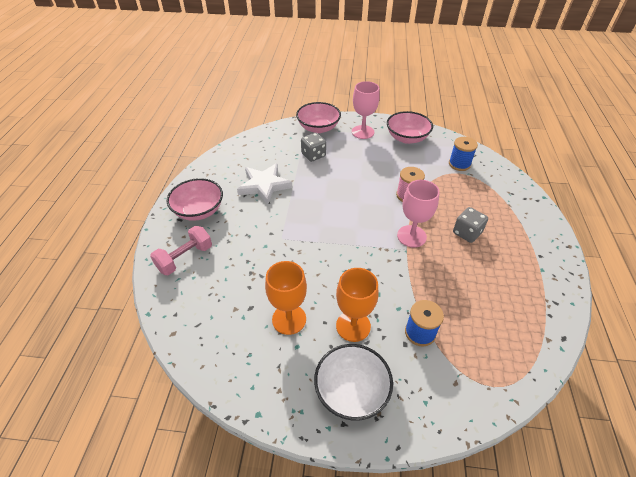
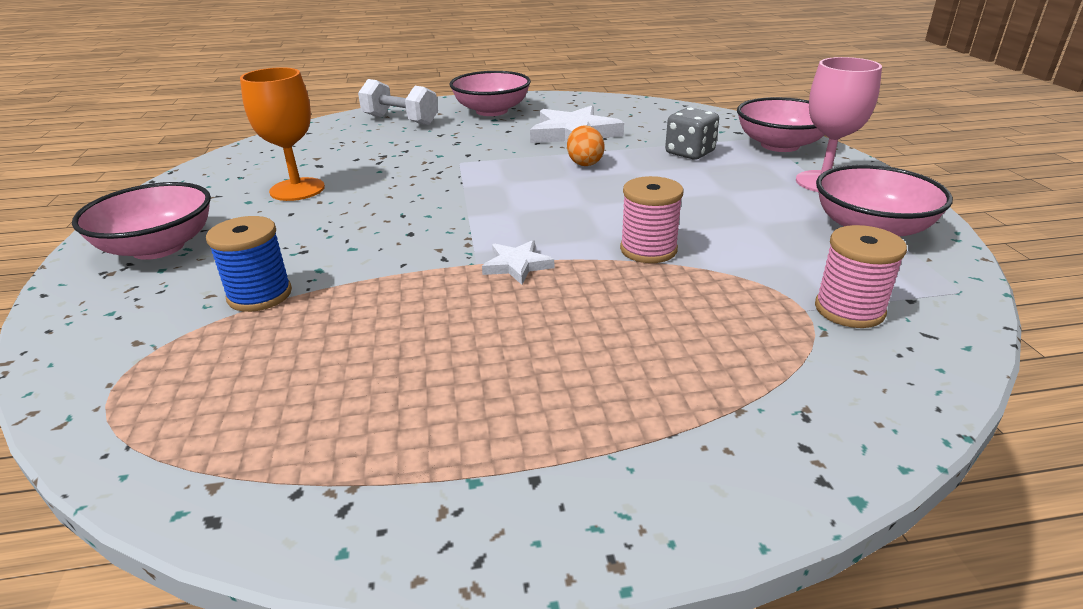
camera: 75 degrees right, 15 degrees down
(185, 258) = (400, 120): pink dumbbell -> white dumbbell
(308, 191) = (584, 163): none -> orange egg
(351, 391) = (158, 247): white bowl -> pink bowl
(353, 326) = (281, 234): orange goblet -> none
(411, 236) = (517, 265): pink goblet -> white star
(459, 164) = (849, 310): blue spool -> pink spool
(467, 233) = (565, 335): grey dice -> none

